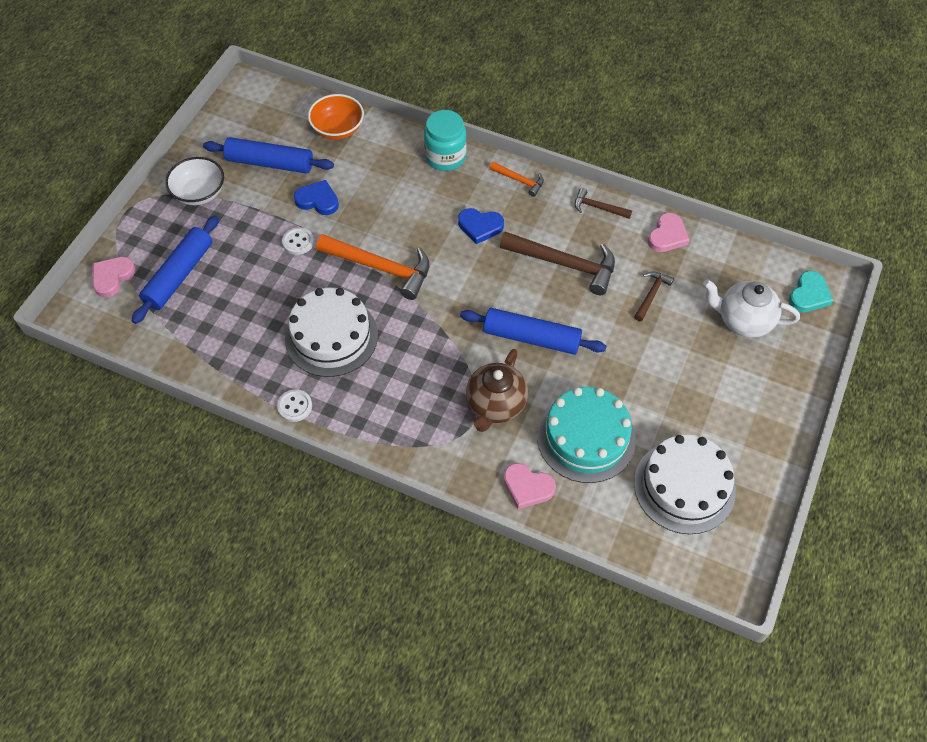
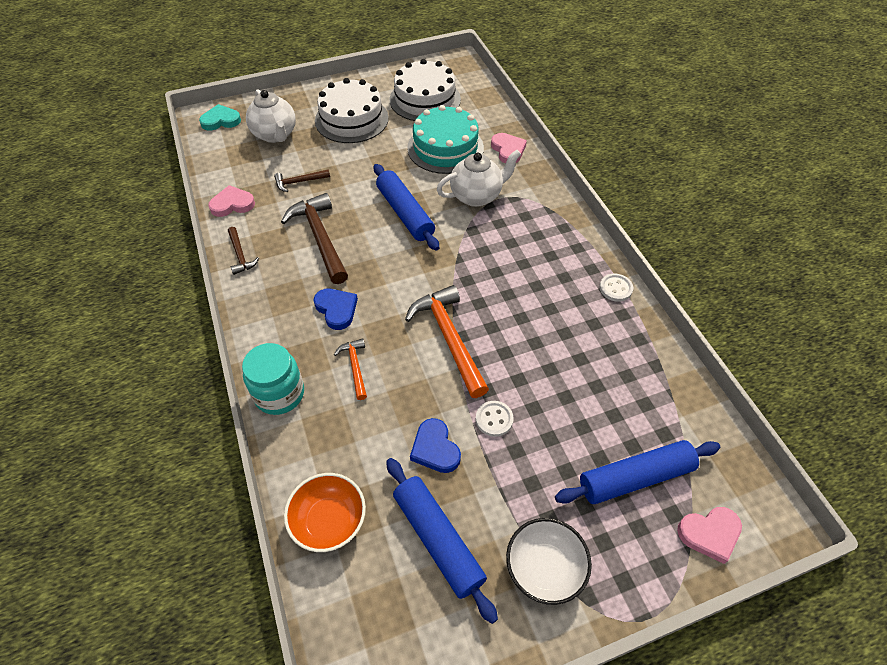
camera: 135 degrees left, 5 degrees down
(331, 336) = (542, 316): white cake -> white cake (351, 119)
(495, 405) = (477, 196): brown teapot -> white teapot
(519, 180) = (257, 321): orange hammer -> orange hammer (355, 367)

